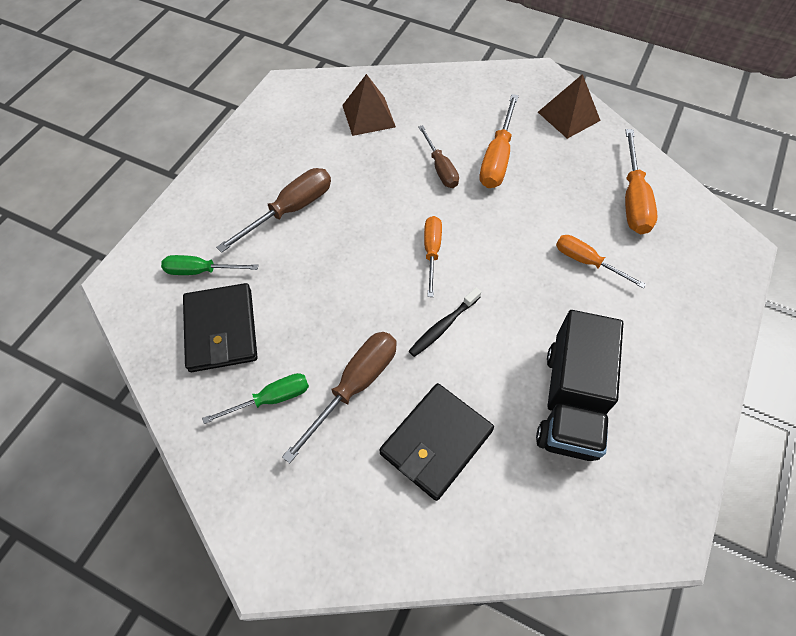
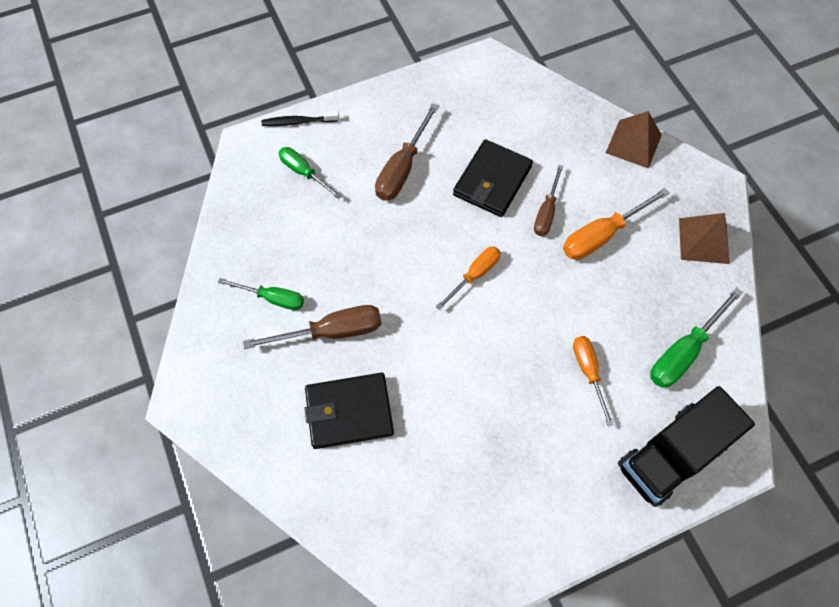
camera: 40 degrees right, 5 degrees up
(221, 330) = (282, 226): black wallet -> black wallet (492, 181)
(290, 210) = (402, 168): brown screwdriver -> brown screwdriver turned 120 degrees clockwise
(368, 116) = (531, 128): brown pyramid -> brown pyramid (633, 144)
(443, 326) = (430, 337): black toothbrush -> black toothbrush (298, 122)
(571, 401) = (468, 461): black truck -> black truck (671, 455)
(633, 199) = (684, 351): orange screwdriver -> green screwdriver

